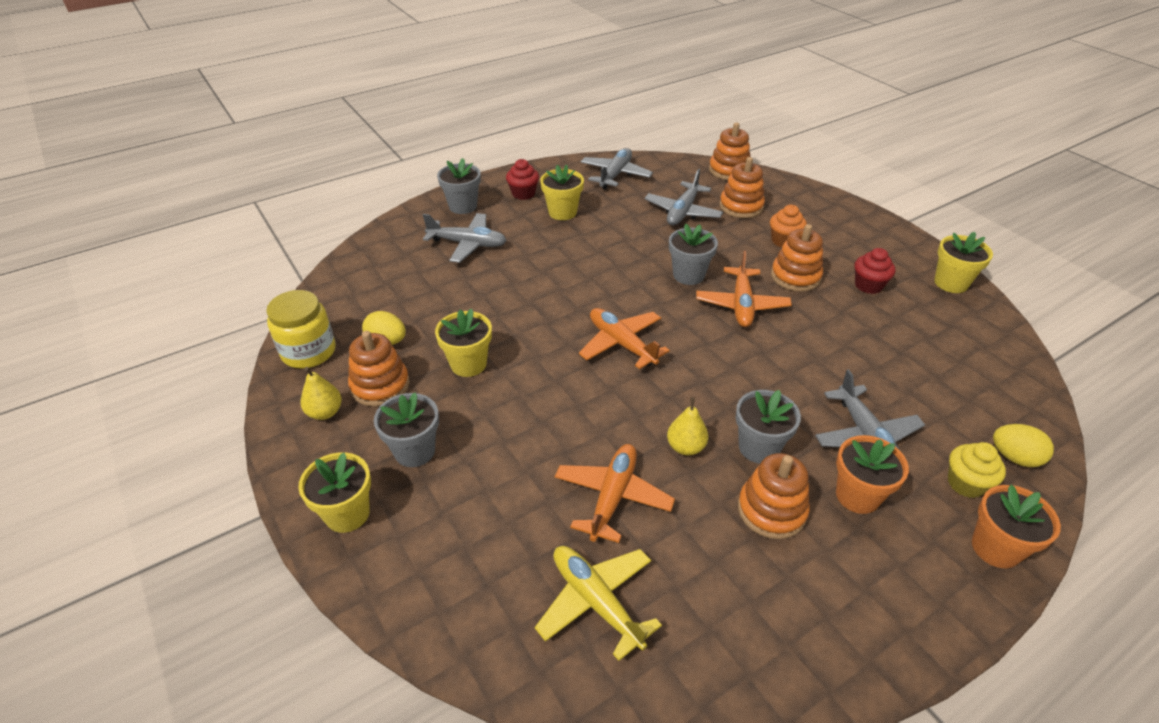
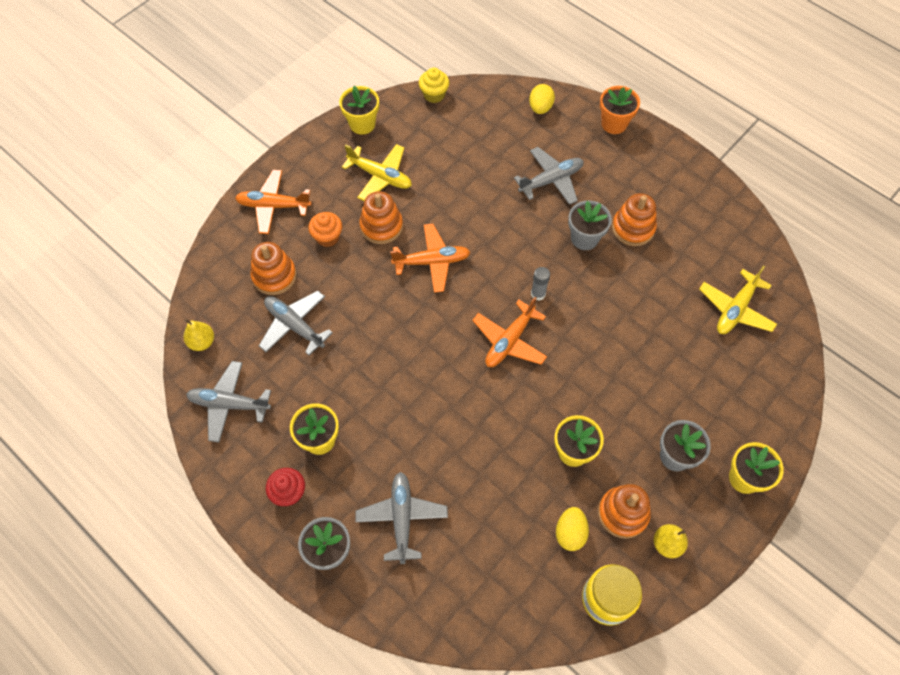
camera: 105 degrees left, 20 degrees up
(612, 497) = (660, 316): orange plane -> orange plane (273, 206)
(679, 381) = (538, 294): none -> grey glue stick
(683, 212) = (294, 325): grey plane -> grey plane turned 150 degrees counterclockwise
(685, 447) = (601, 280): yellow pear -> yellow pear (202, 342)
(688, 275) = (401, 306): grey flower pot -> none
(729, 170) = (201, 293): orange stacking toy -> none
(857, 496) = (603, 185): orange flower pot -> none
(868, 285) = (380, 176): red cupcake -> yellow plane
(966, 483) = (571, 133): yellow cupcake -> yellow cupcake (434, 95)

